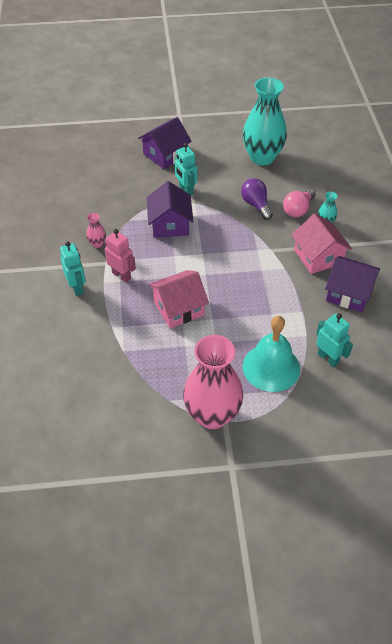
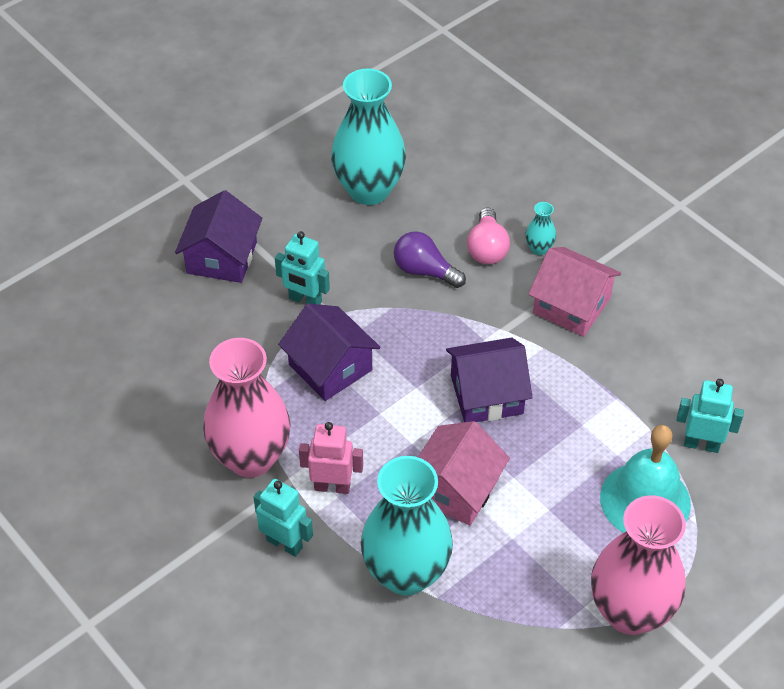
camera: 35 degrees left, 0 degrees up
(97, 244) = (251, 457): pink vase -> pink vase, size x2.48
(119, 332) = (406, 573): none -> turquoise vase
(349, 293) = (652, 338): purple house -> purple house (486, 394)

